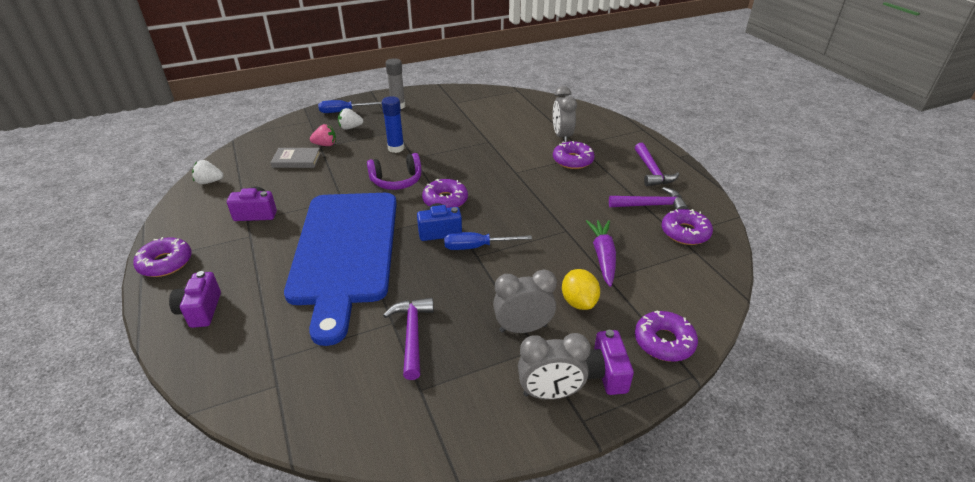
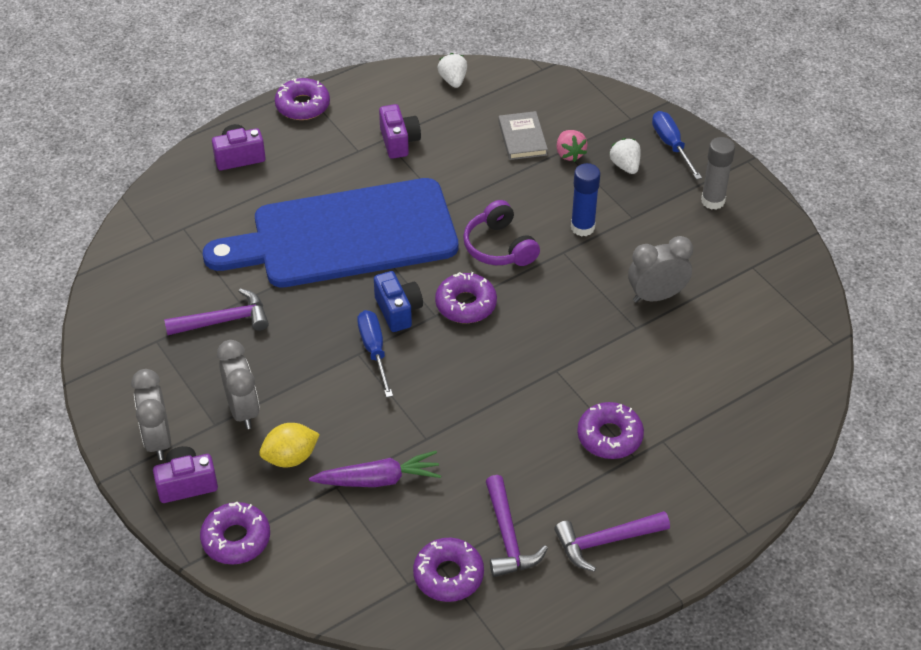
camera: 80 degrees right, 10 degrees up
(562, 136) = (682, 418): grey clock -> grey clock (656, 296)

